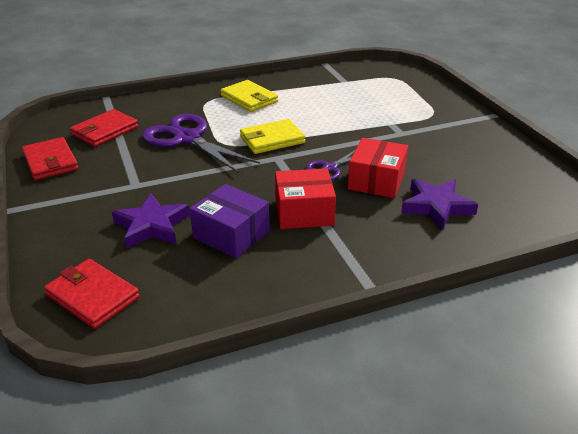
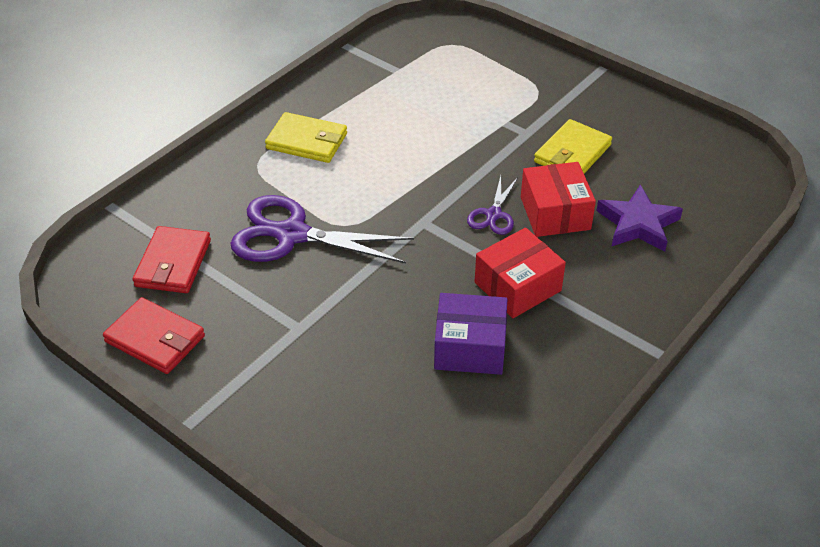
camera: 30 degrees left, 10 degrees up
(92, 296) = (402, 486): red wallet -> none
(151, 226) = (375, 374): purple star -> none
(272, 140) = (394, 197): yellow wallet -> yellow wallet (572, 153)

